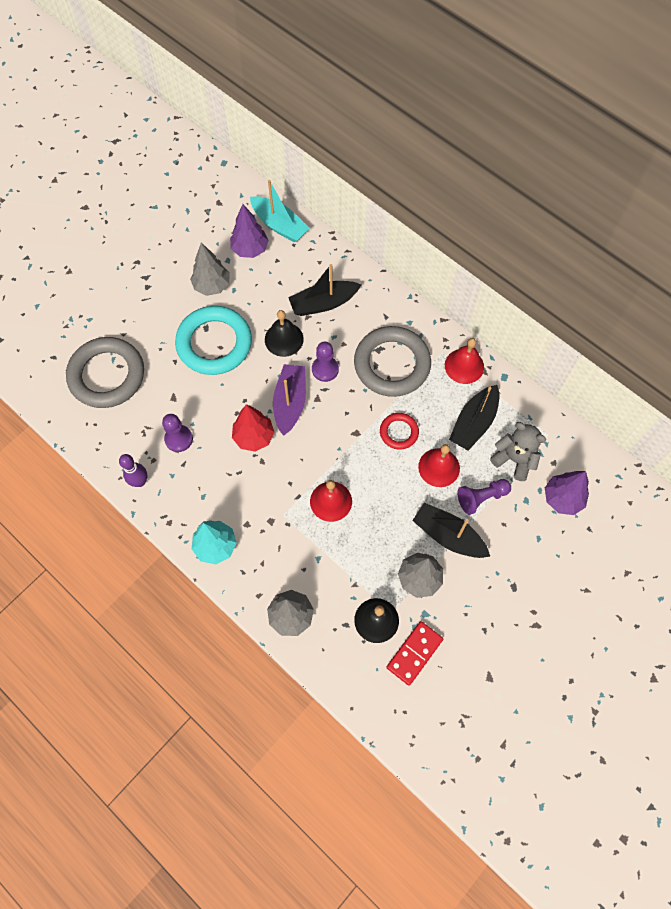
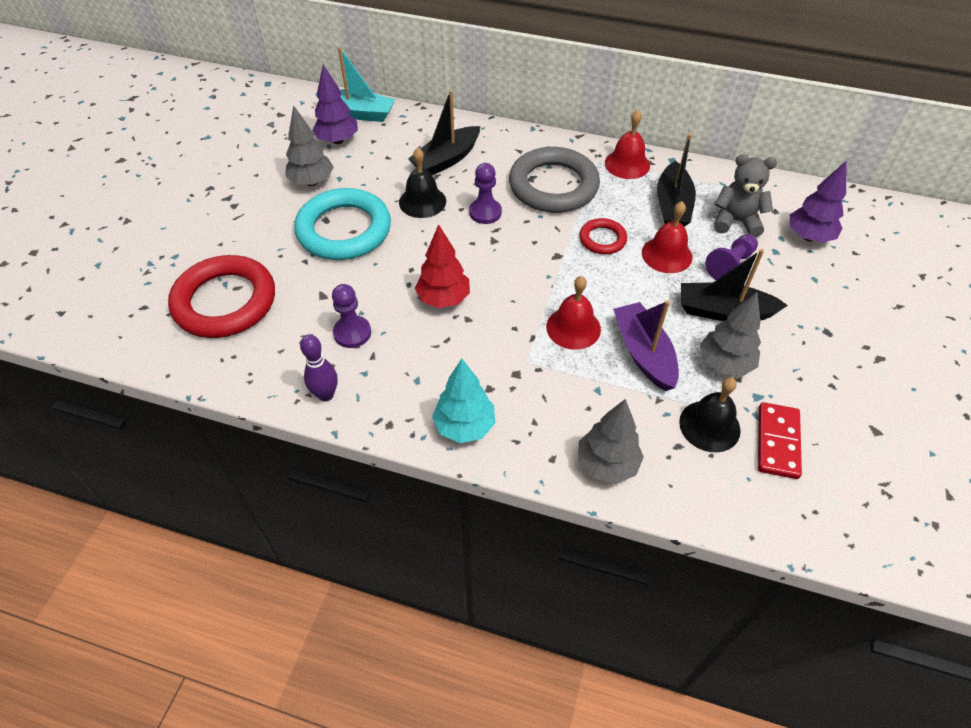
camera: 25 degrees left, 15 degrees down
(107, 375) = (225, 302): grey ring -> red ring
(290, 402) = (465, 254): purple boat -> purple boat (643, 353)

